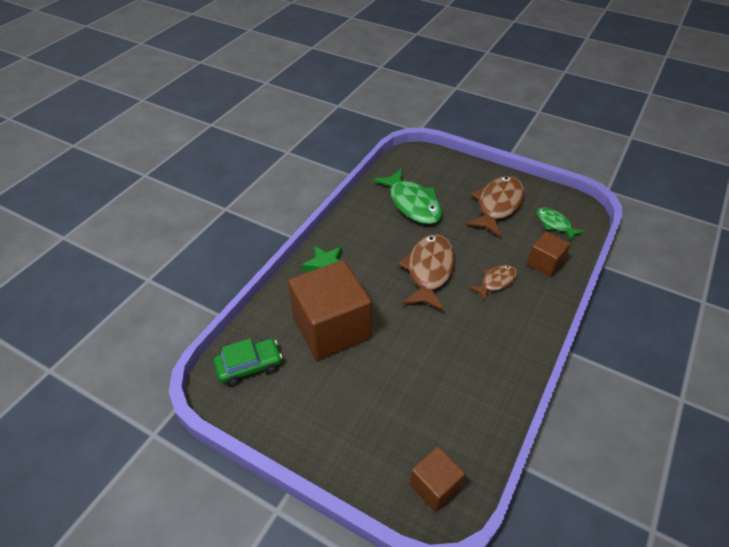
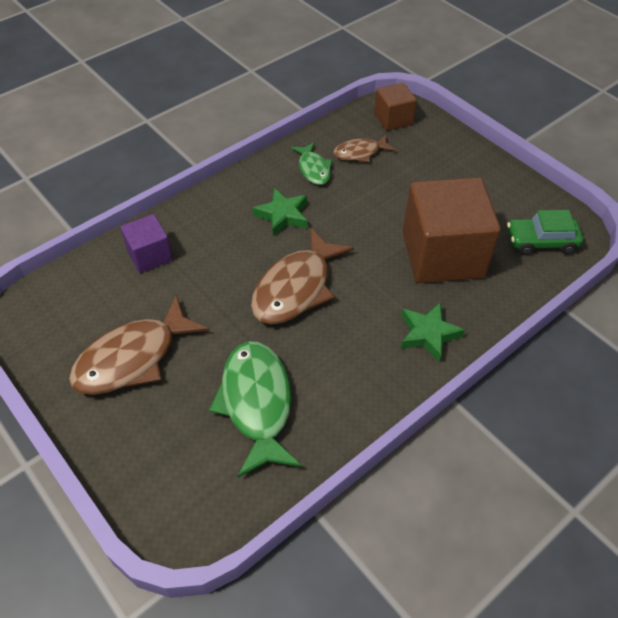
camera: 160 degrees left, 5 degrees up
(475, 324) = (283, 215): none -> green star
(496, 282) = (225, 251): brown fish -> brown fish (360, 153)
(545, 263) = (150, 255): brown cube -> purple cube
(554, 224) = (84, 303): green fish -> green fish (313, 169)

